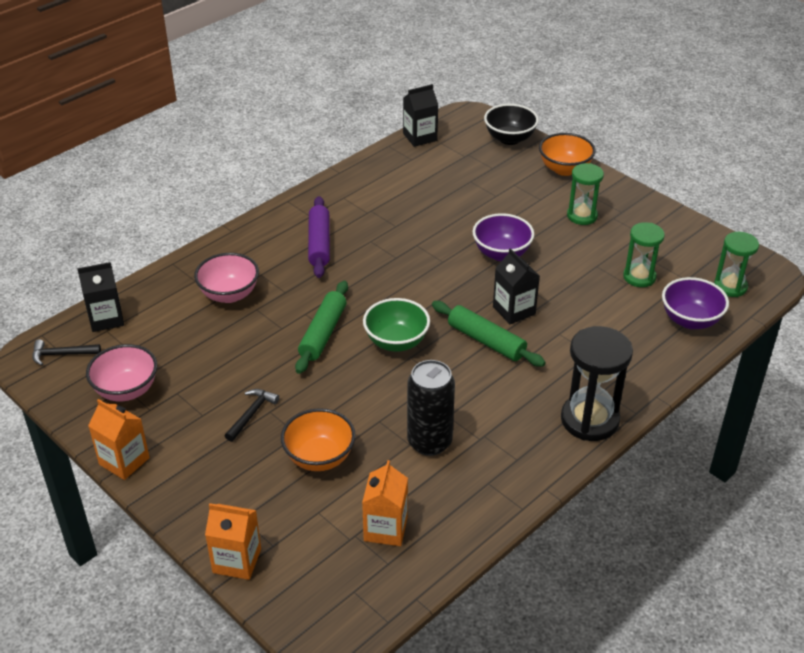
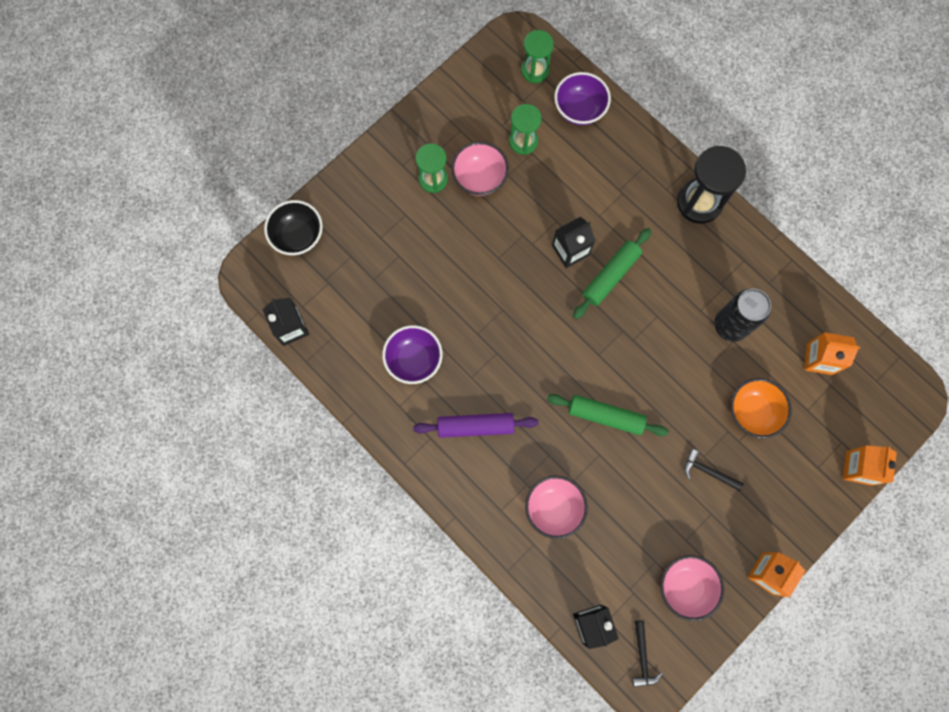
camera: 90 degrees left, 35 degrees up
(396, 342) = (614, 352): green bowl -> none
(501, 253) = (490, 256): purple bowl -> purple bowl (414, 360)
(564, 169) = (355, 187): orange bowl -> none
(589, 246) = (479, 178): none -> pink bowl

